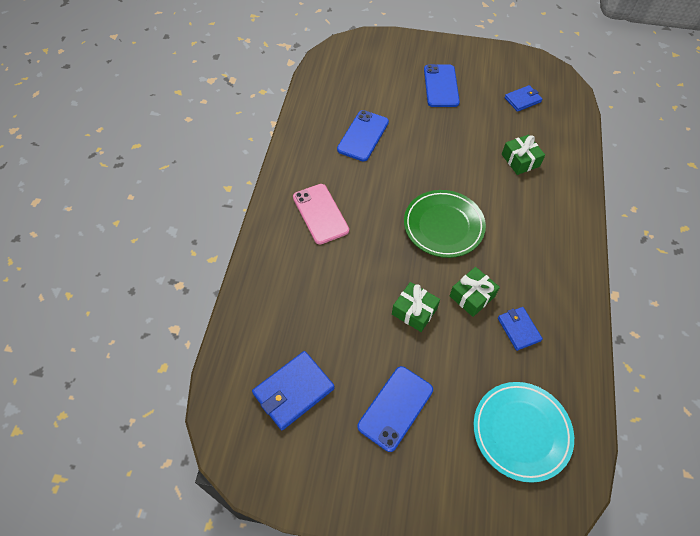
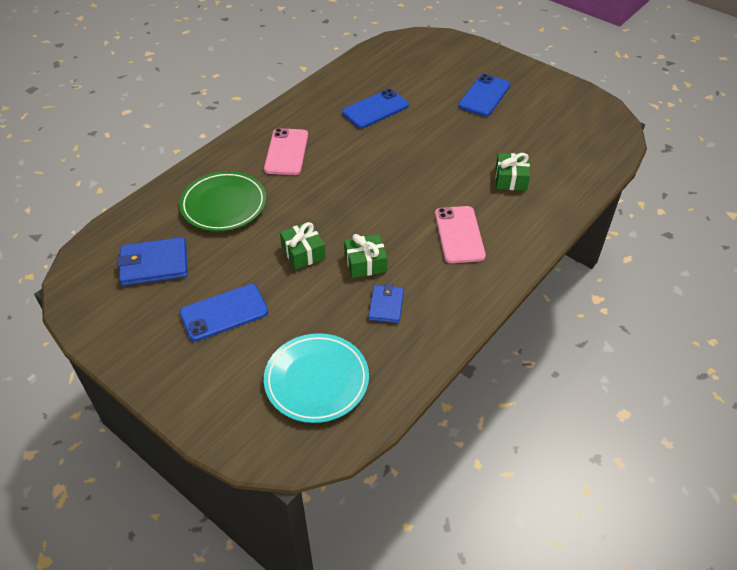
camera: 30 degrees right, 10 degrees down
(443, 226) = (387, 201): green plate -> green plate (224, 205)
(522, 100) = (558, 132): blue wallet -> none
(522, 232) = (459, 235): none -> pink phone

